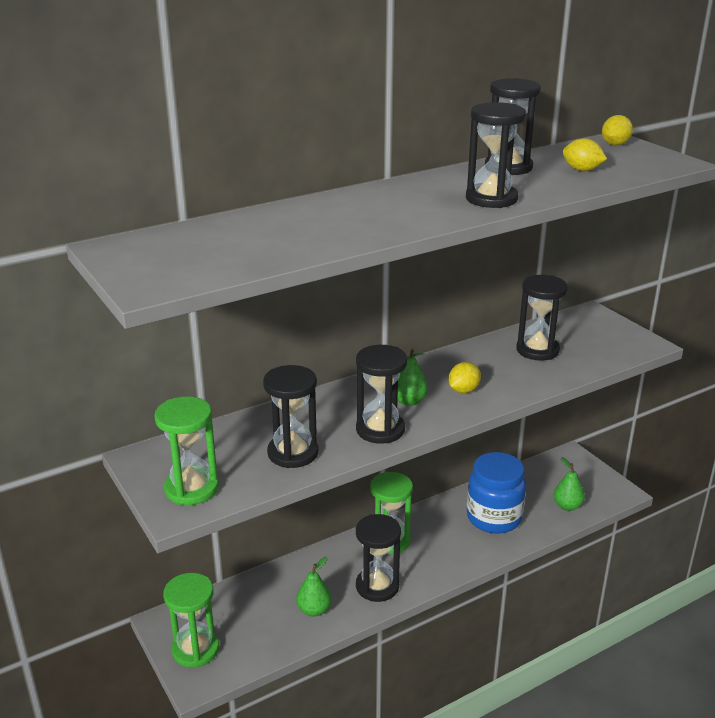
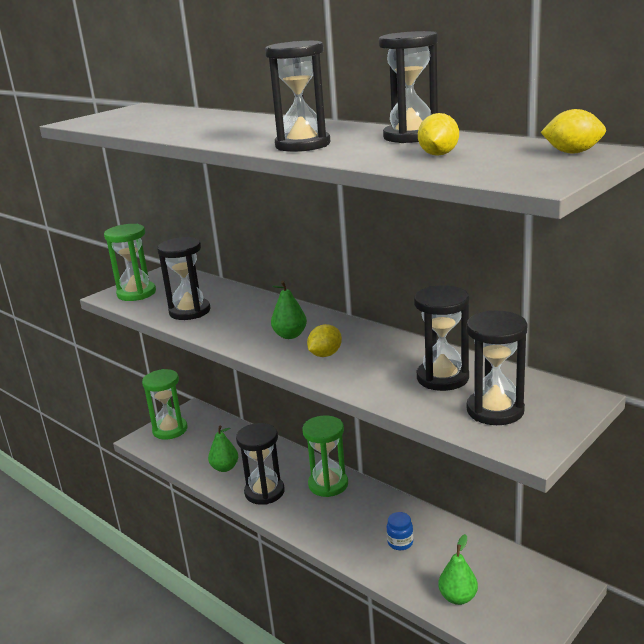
camera: 75 degrees right, 5 degrees down
(380, 430) = (236, 333): black hourglass -> black hourglass (495, 410)
(463, 390) = (325, 354): yellow lemon -> yellow lemon turned 75 degrees counterclockwise
(494, 518) = (400, 542): blue jar -> blue jar, size x0.41

